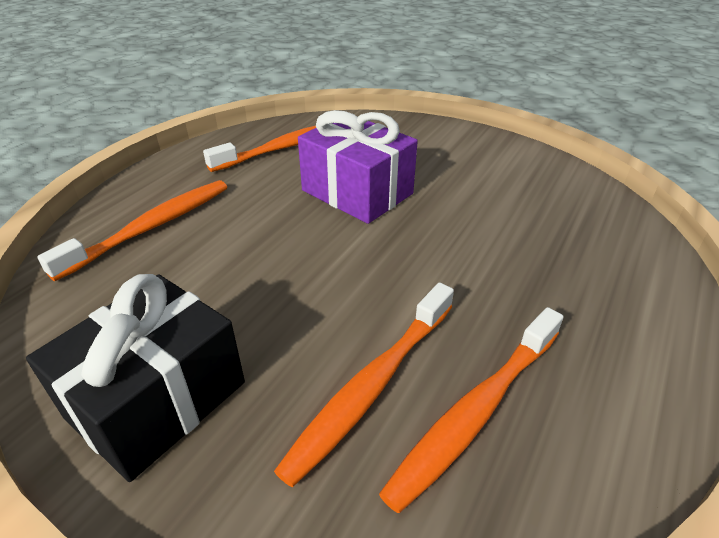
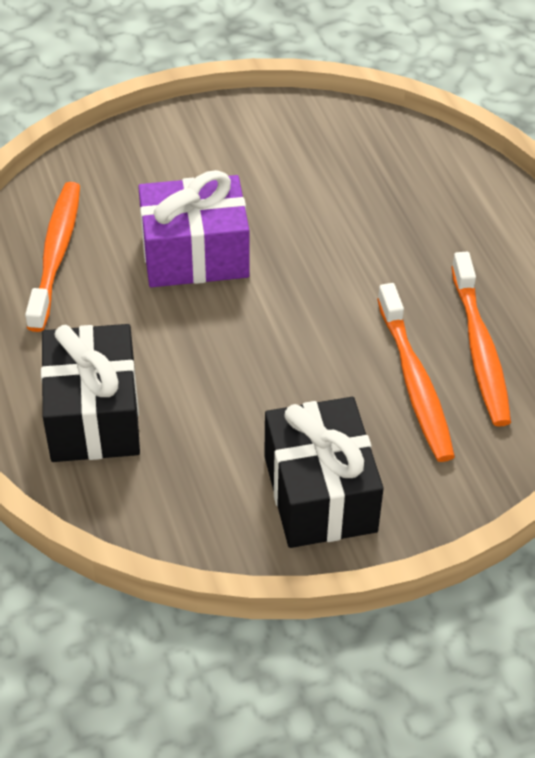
camera: 50 degrees left, 10 degrees up
(151, 227) = (94, 415): orange toothbrush -> black gift

